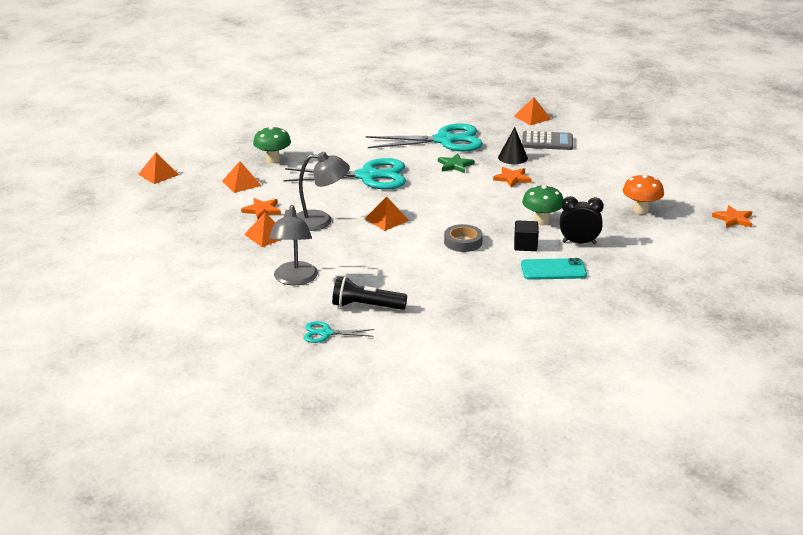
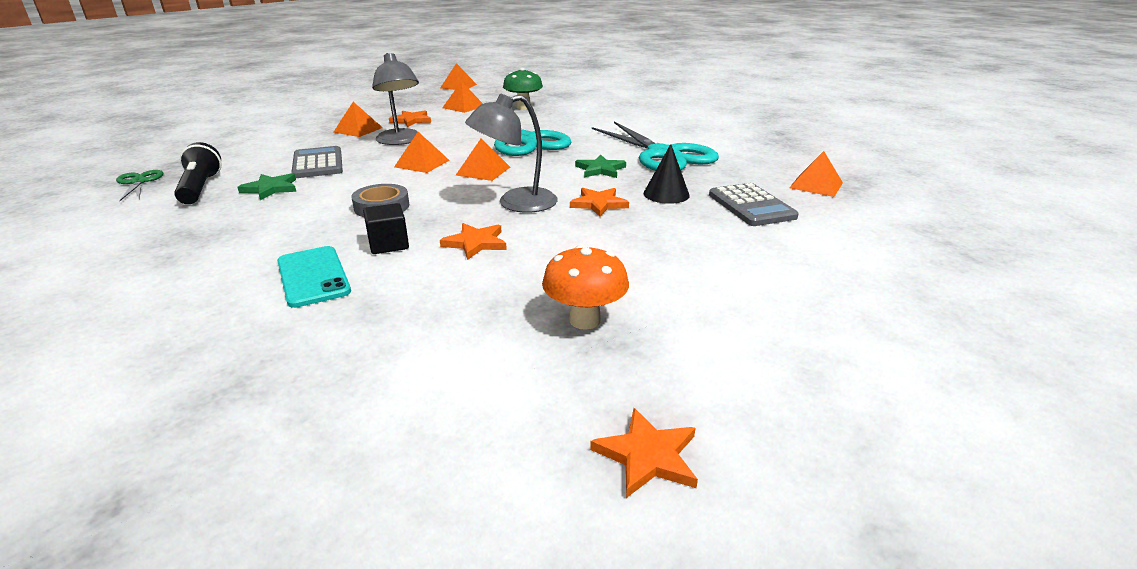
camera: 65 degrees right, 0 degrees up
(294, 279) = (264, 153): grey lamp -> grey lamp (515, 203)
(326, 333) = (139, 182): turquoise scissors -> green scissors
(348, 258) = (318, 164): none -> grey calculator
(392, 278) = (270, 188): none -> green star
(423, 201) = (483, 171): none -> orange pyramid
(541, 221) = (475, 243): green mushroom -> orange star
(579, 243) = (417, 282): black clock -> none

